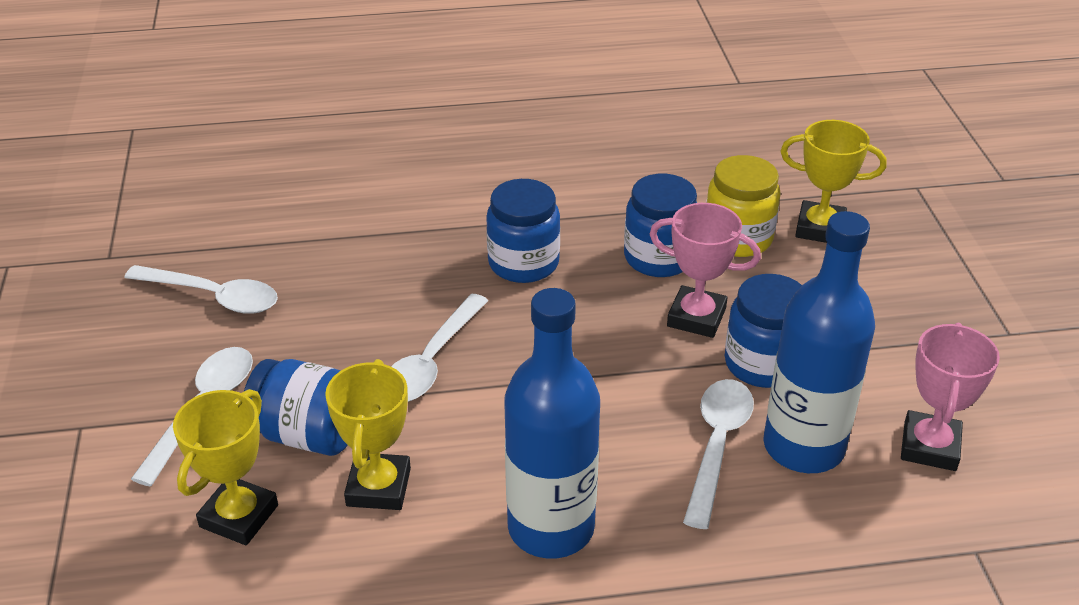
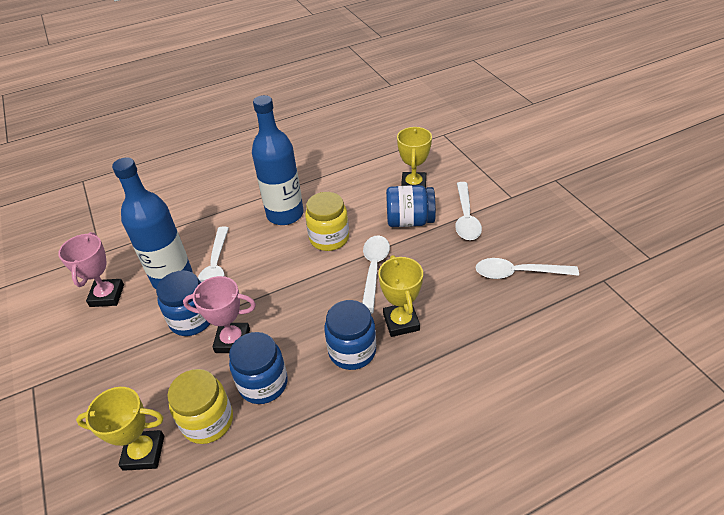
camera: 165 degrees right, 5 degrees up
(378, 487) = (364, 209): yellow trophy -> yellow trophy (401, 322)
(481, 443) = (329, 238): none -> yellow jar

